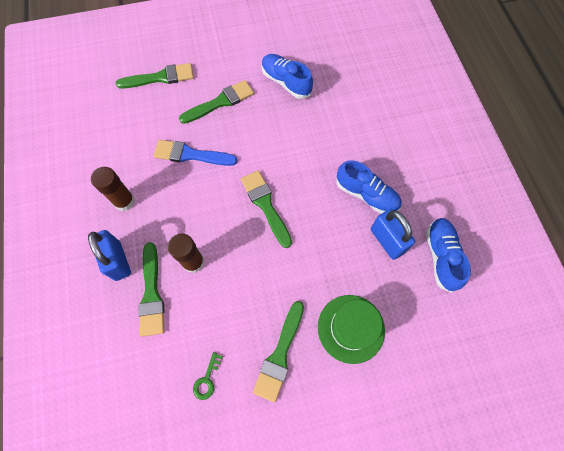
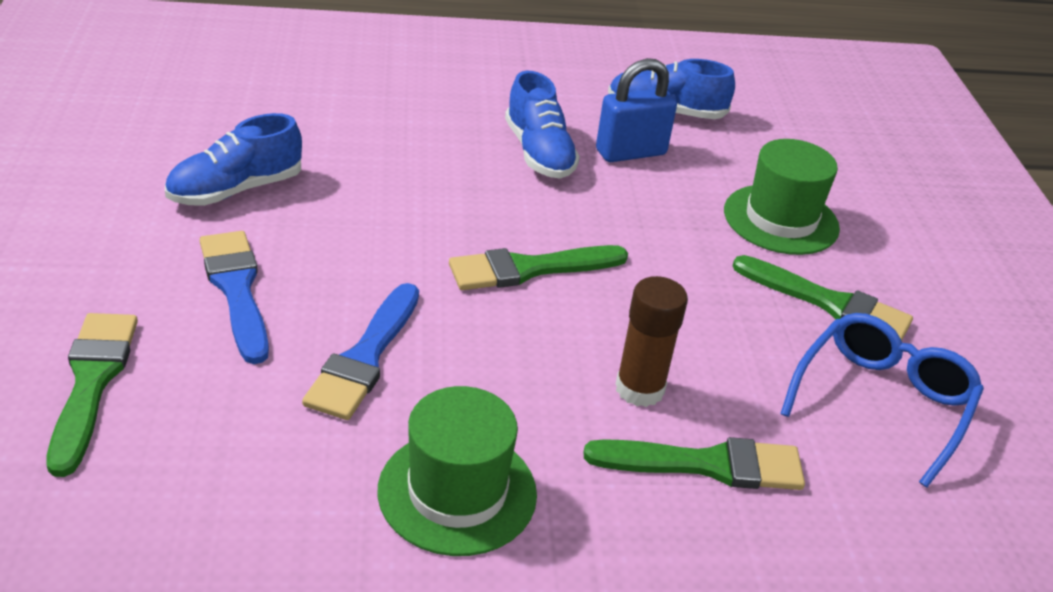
camera: 85 degrees left, 30 degrees down
(118, 261) = (619, 518): blue padlock -> none
(124, 201) = (457, 492): brown glue stick -> green hat
(207, 379) = (882, 402): green key -> blue glasses
(220, 102) = (236, 289): green brush -> blue brush
(366, 195) = (539, 153): blue shoe -> blue shoe turned 120 degrees clockwise

